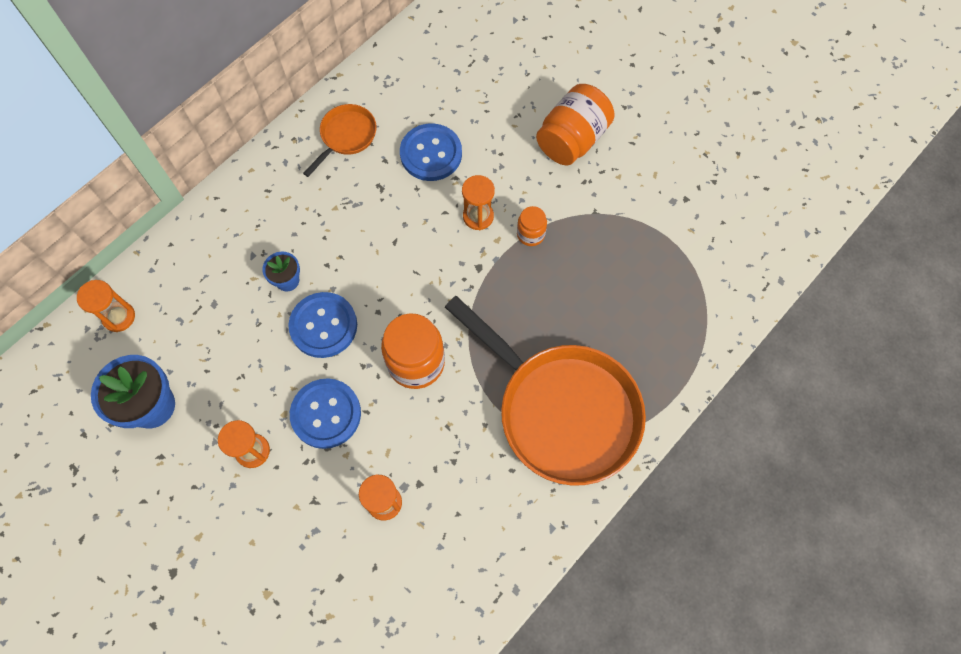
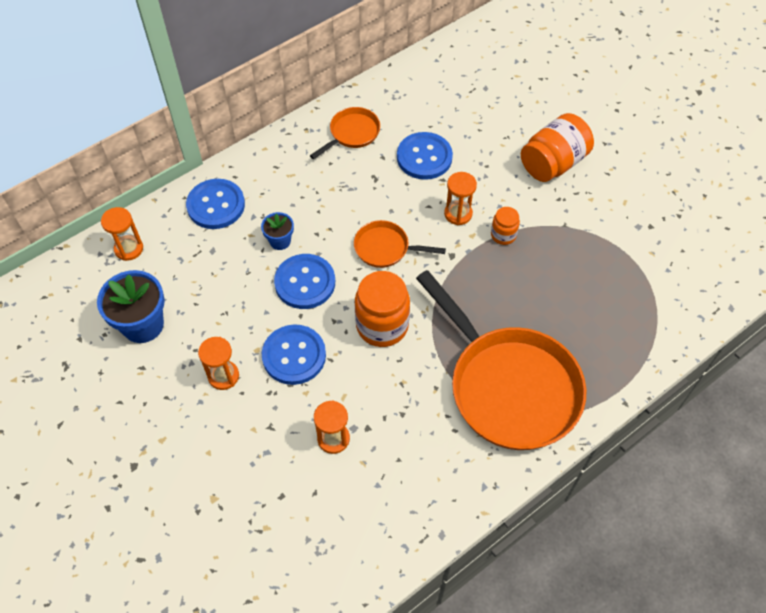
camera: 10 degrees right, 10 degrees down
(208, 248) = (216, 205): none -> blue button
(405, 270) = (385, 248): none -> orange pan

